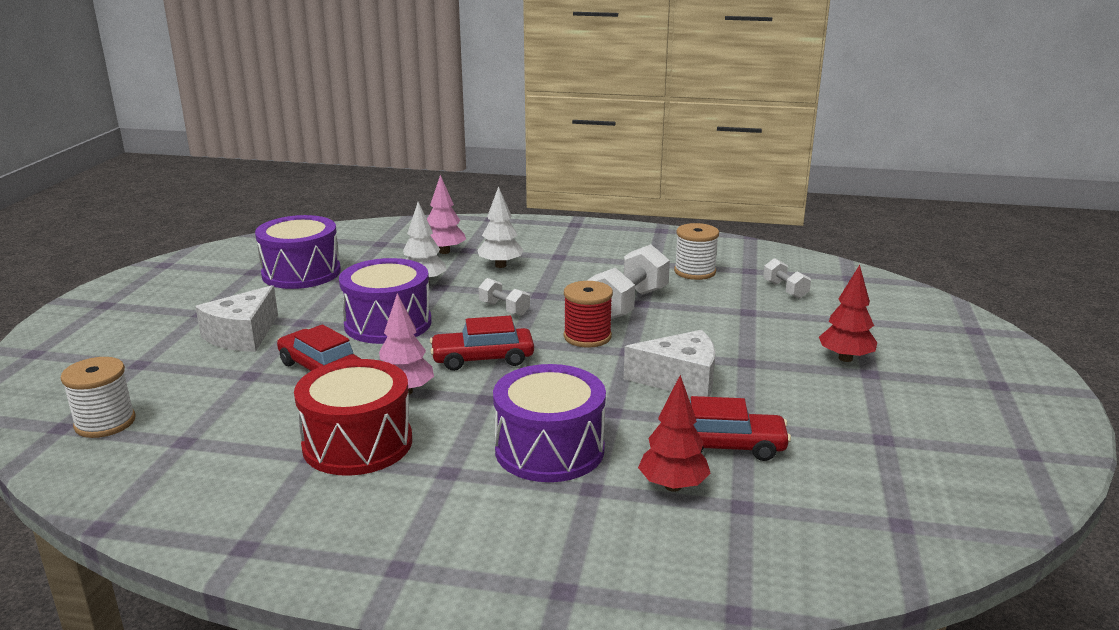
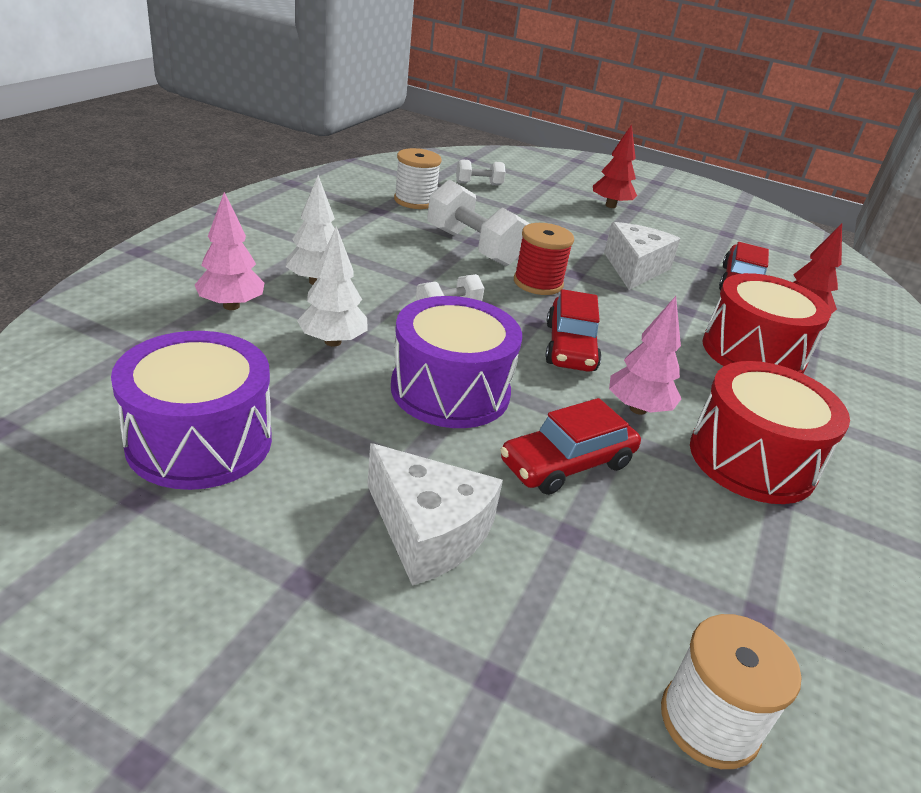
camera: 80 degrees left, 10 degrees up
(549, 449) = (753, 353): purple drum -> red drum

